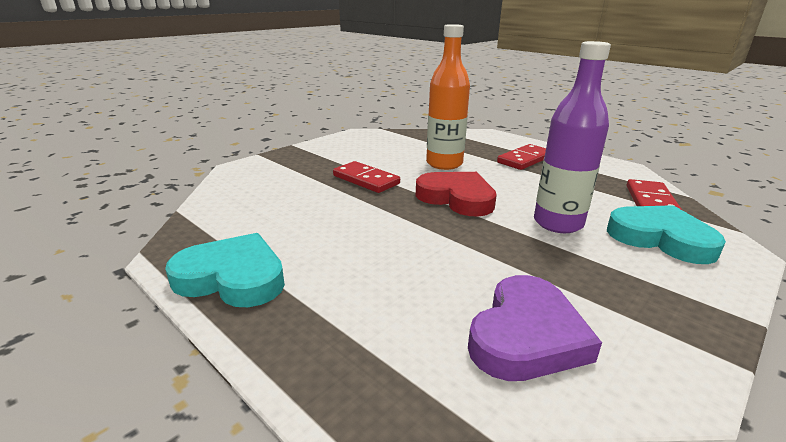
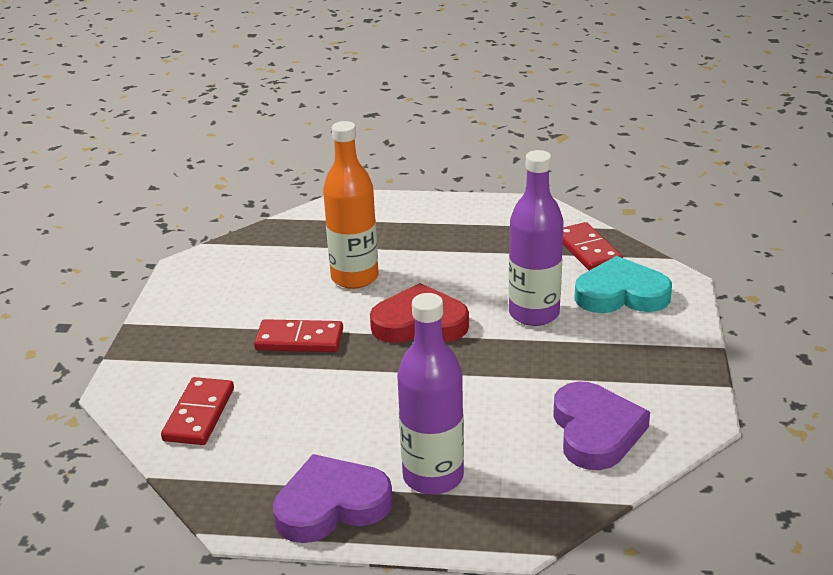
camera: 35 degrees left, 5 degrees up
(232, 277) = (331, 505): turquoise heart -> purple heart
(329, 296) = (433, 477): none -> purple bottle
(524, 159) = (431, 234): red domino -> red domino (199, 414)

